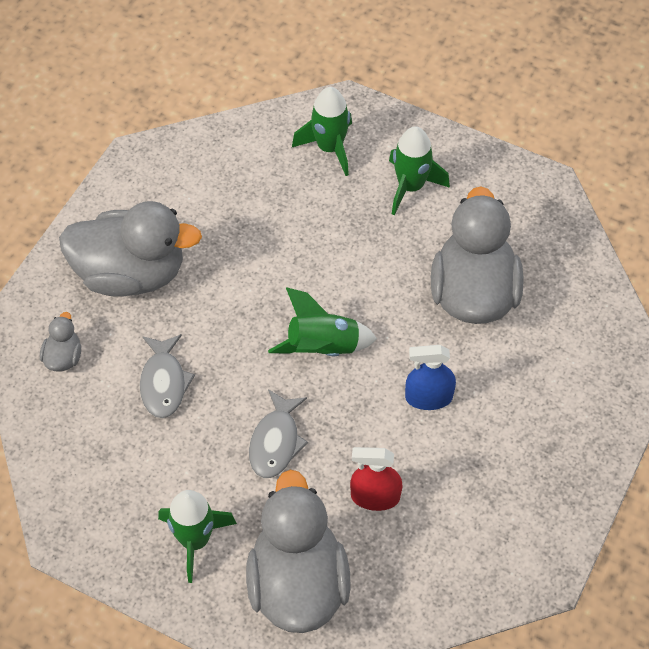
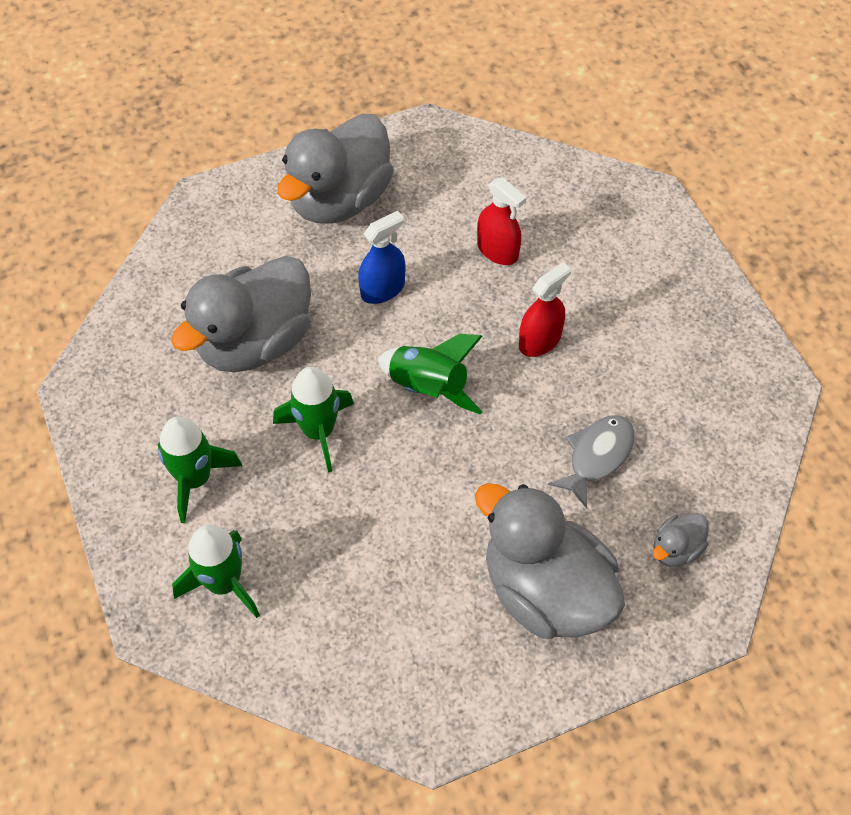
camera: 140 degrees left, 0 degrees up
(195, 540) = (668, 313): green rocket -> green rocket (318, 431)
(276, 442) = (539, 340): grey fish -> red spray bottle
(297, 584) = (611, 234): grey duck -> grey duck (339, 200)
(428, 397) = (382, 289): blue spray bottle -> blue spray bottle turned 75 degrees counterclockwise

